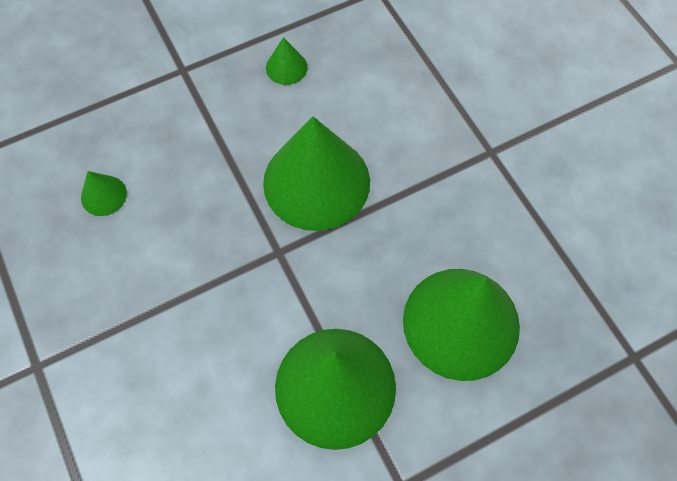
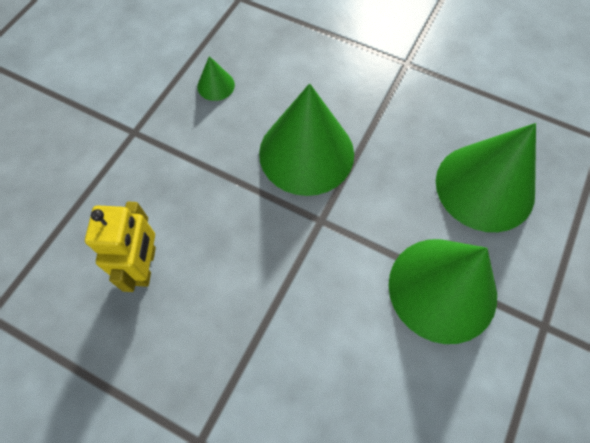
camera: 35 degrees left, 0 degrees up
(103, 195) = (145, 266): green cone -> yellow robot

